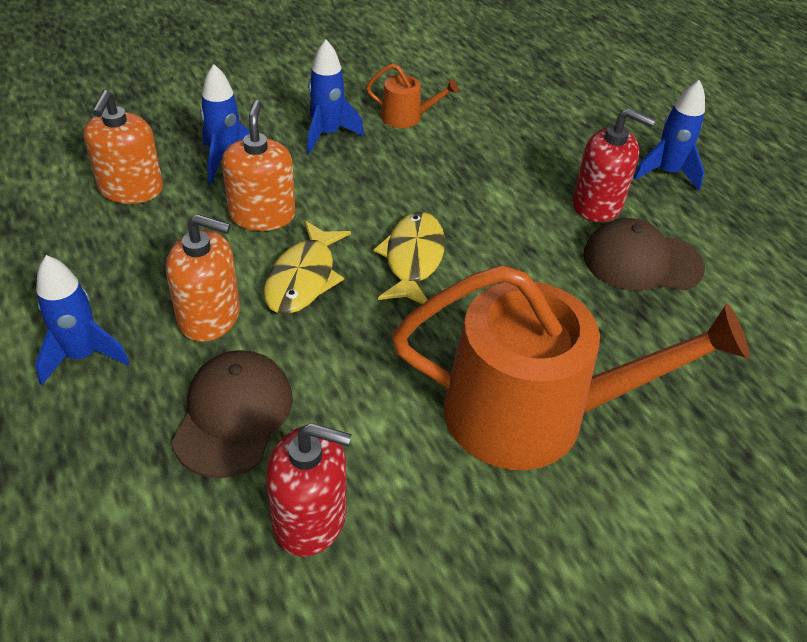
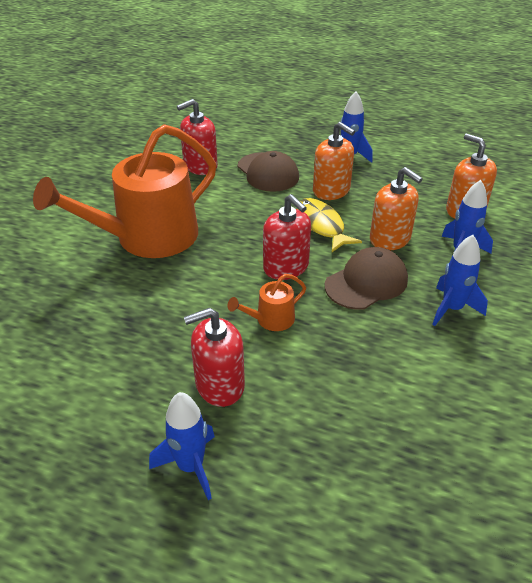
camera: 140 degrees right, 5 degrees down
(209, 316) = (331, 190): orange soap dispenser -> orange soap dispenser turned 105 degrees counterclockwise
(406, 117) = (437, 364): orange watering can -> orange watering can (271, 319)
(413, 259) = (286, 267): yellow fish -> red soap dispenser
(641, 261) = (151, 356): brown cap -> brown cap (366, 282)

